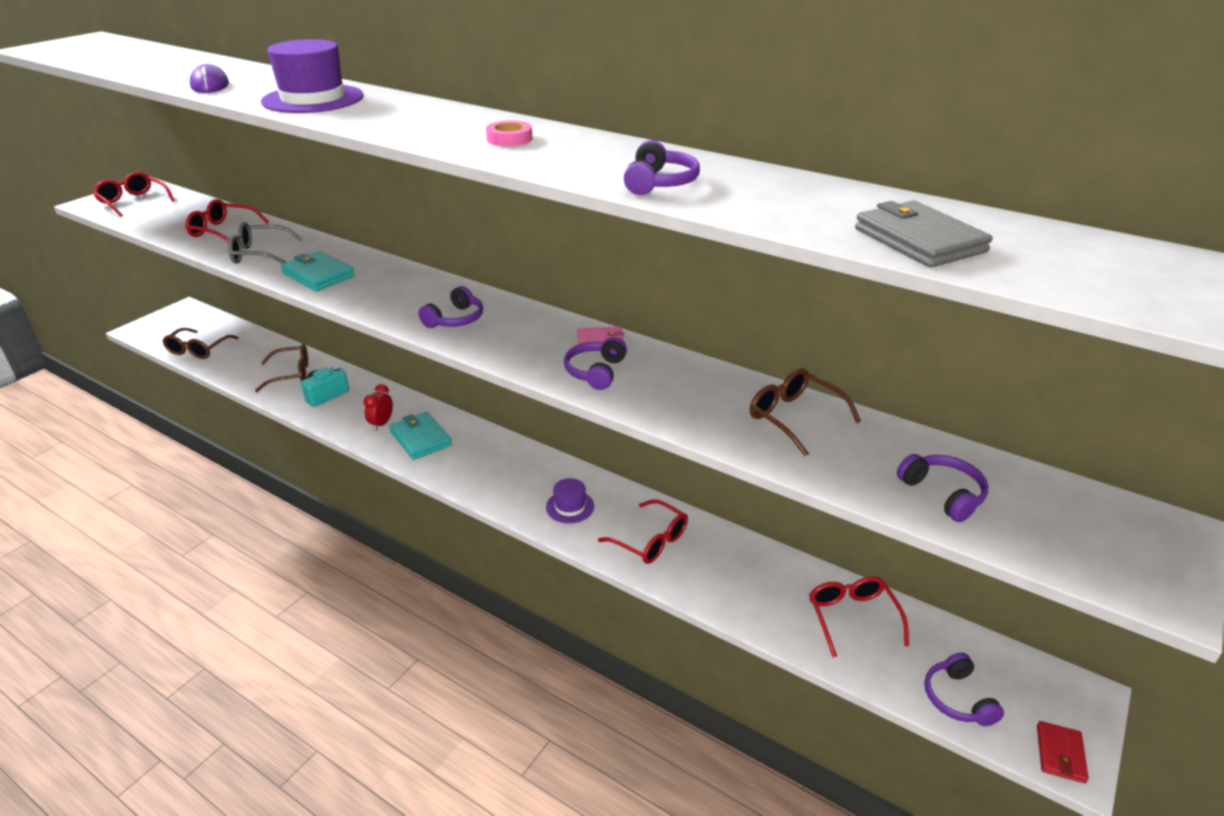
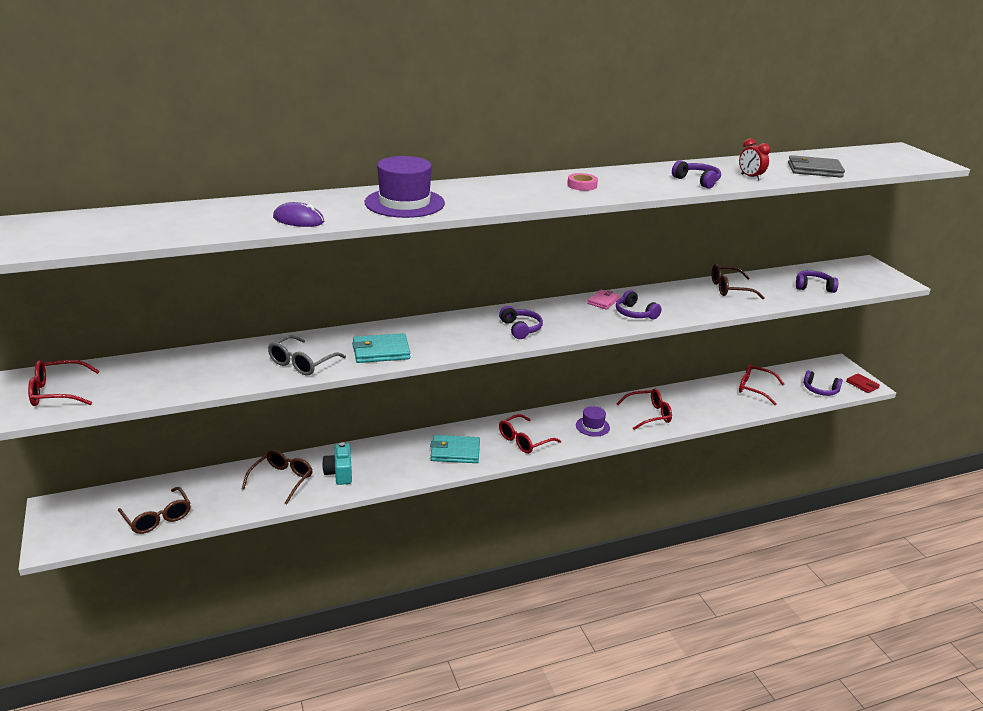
camera: 55 degrees left, 5 degrees down
(223, 231) = (222, 366): red glasses -> red glasses (524, 440)
(381, 424) = (415, 461): red clock -> red clock (750, 177)

